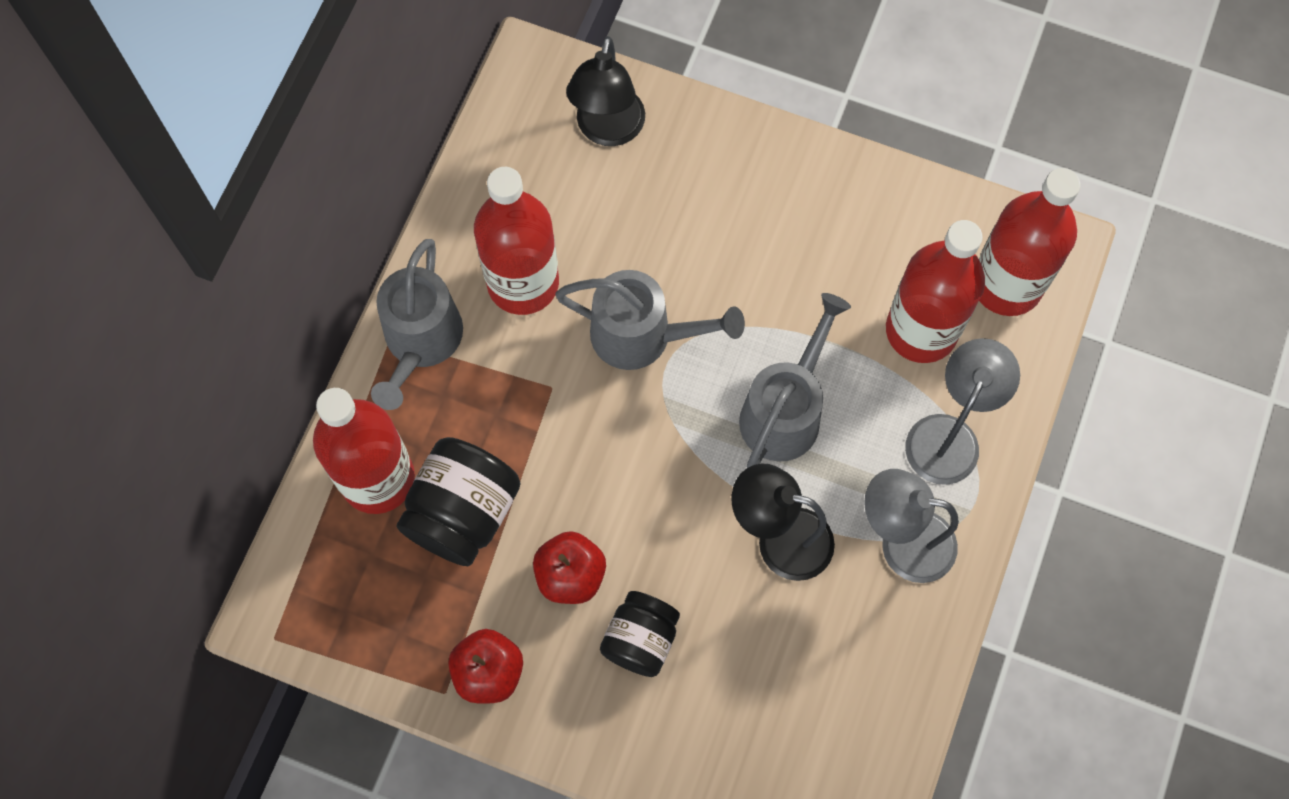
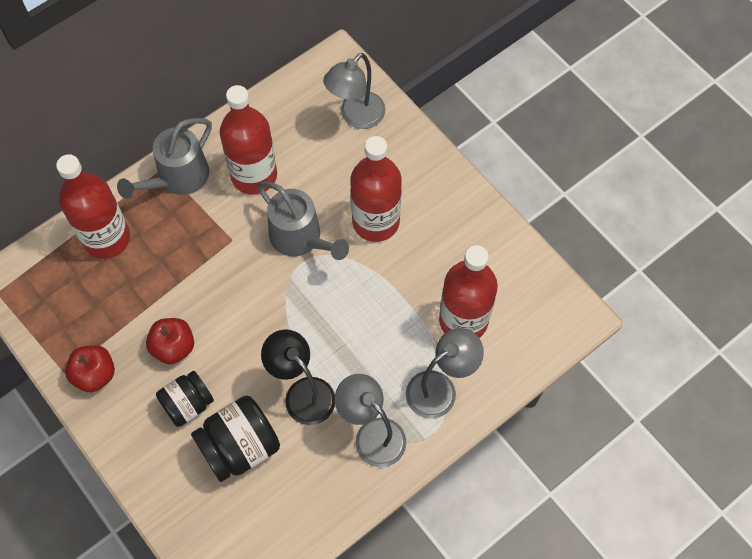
camera: 30 degrees right, 5 degrees down
(463, 513) = (139, 281): black jar -> black jar (240, 447)
(608, 130) = (356, 117): black lamp -> grey lamp
(785, 410) = (354, 323): grey watering can -> none
(1006, 284) = (532, 321): red bottle -> red bottle (376, 222)

